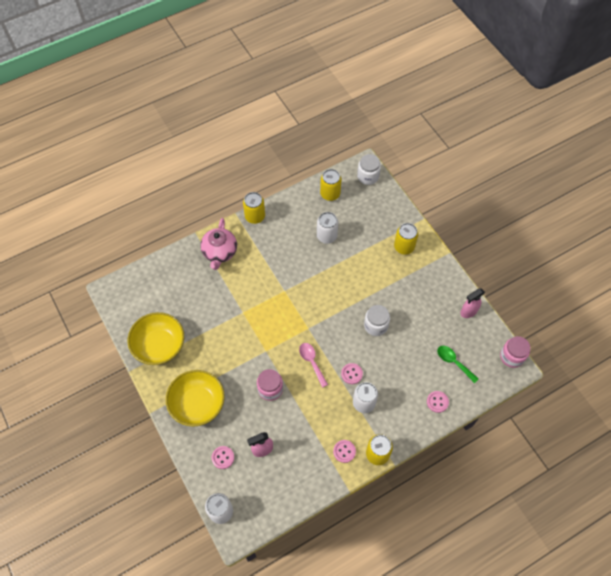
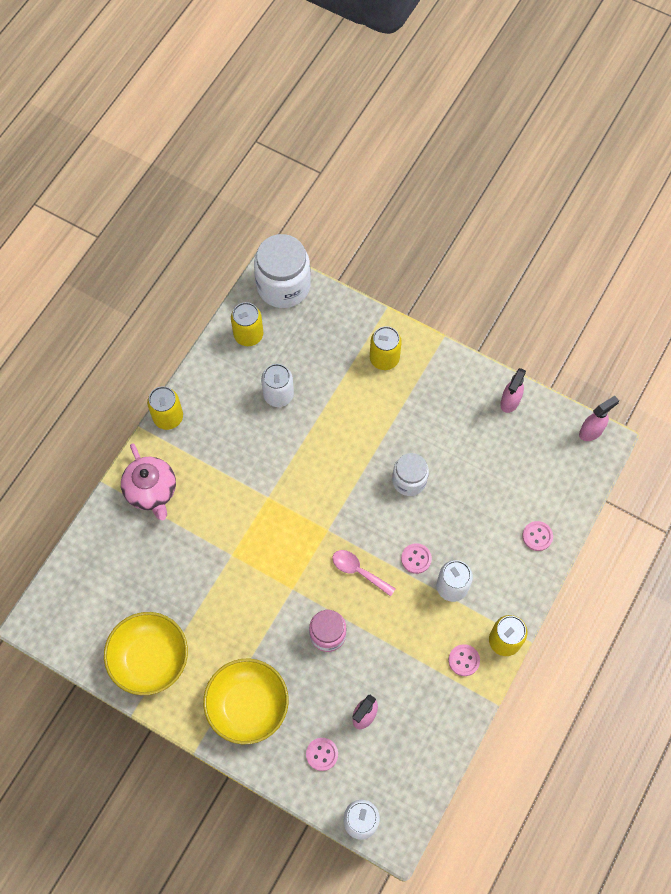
camera: 30 degrees left, 5 degrees up
(368, 176) = (283, 286): white jar -> white jar, size x1.66
(454, 362) = (529, 476): green spoon -> none
(512, 356) = (591, 431): pink jar -> pink spray bottle

